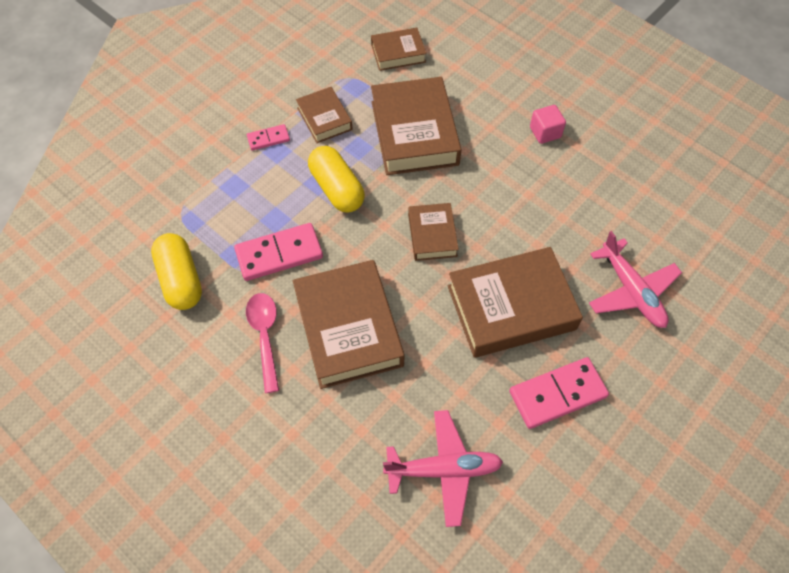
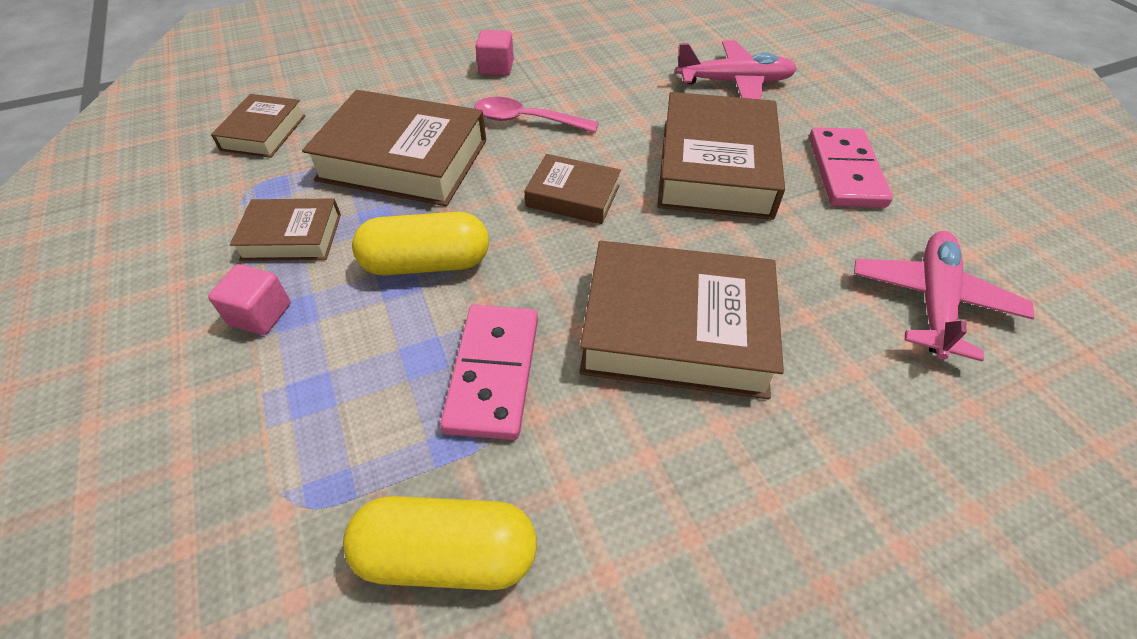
camera: 65 degrees left, 10 degrees down
(265, 336) = (641, 446): pink spoon -> pink spoon (527, 120)
(268, 138) = (260, 314): pink domino -> pink cube

